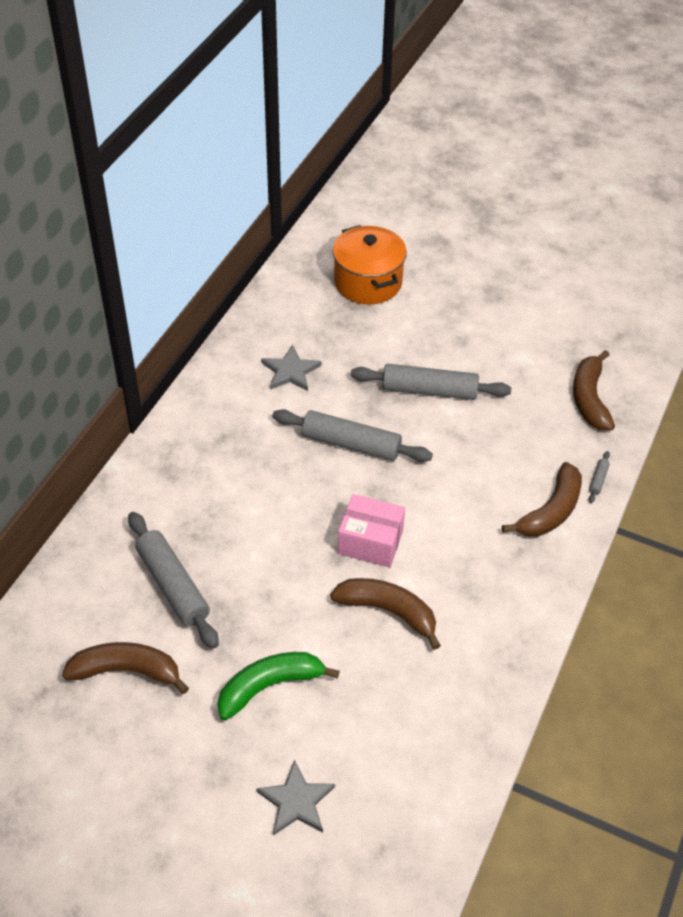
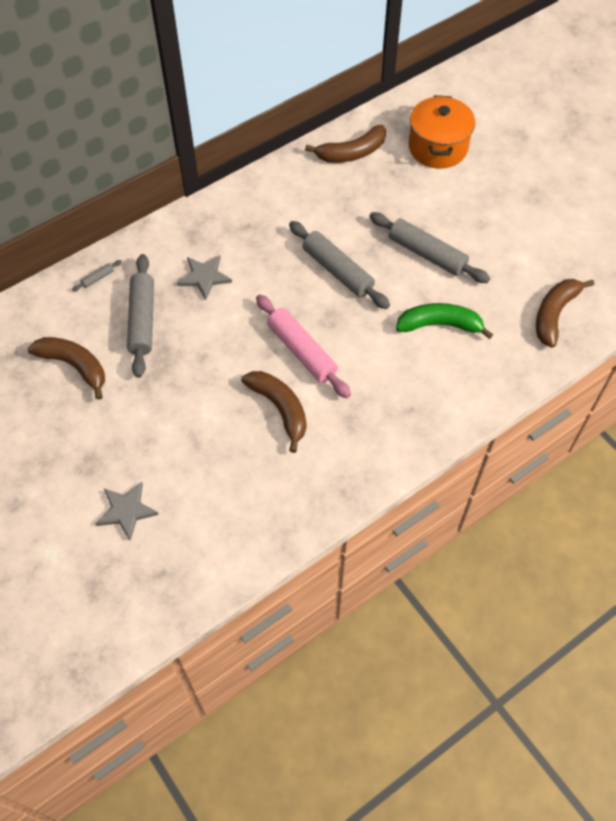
camera: 30 degrees right, 10 degrees up
(269, 686) = (161, 422): green banana -> green banana (440, 325)
(290, 371) = (330, 195): grey star -> grey star (204, 277)
(370, 542) = (302, 351): pink box -> pink rolling pin
(551, 511) = (457, 390): brown banana -> brown banana (351, 153)
(598, 480) = (514, 382): grey rolling pin -> grey rolling pin (98, 278)

